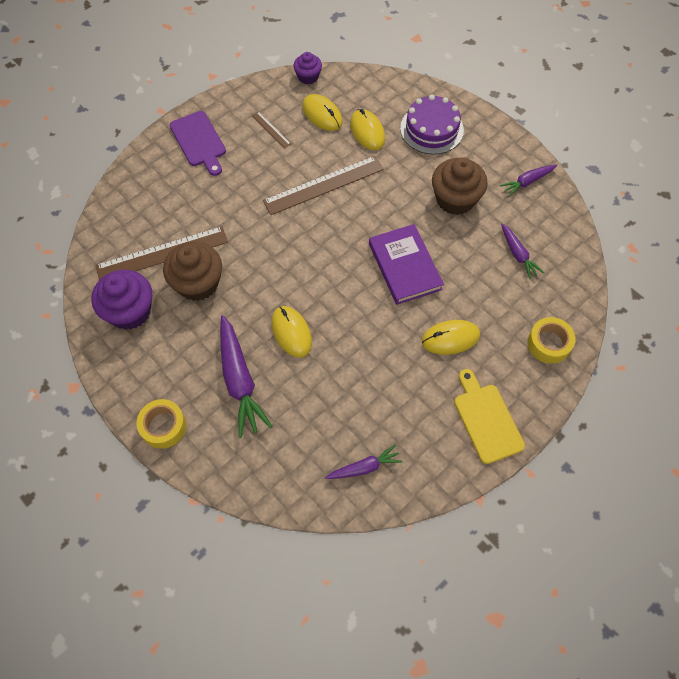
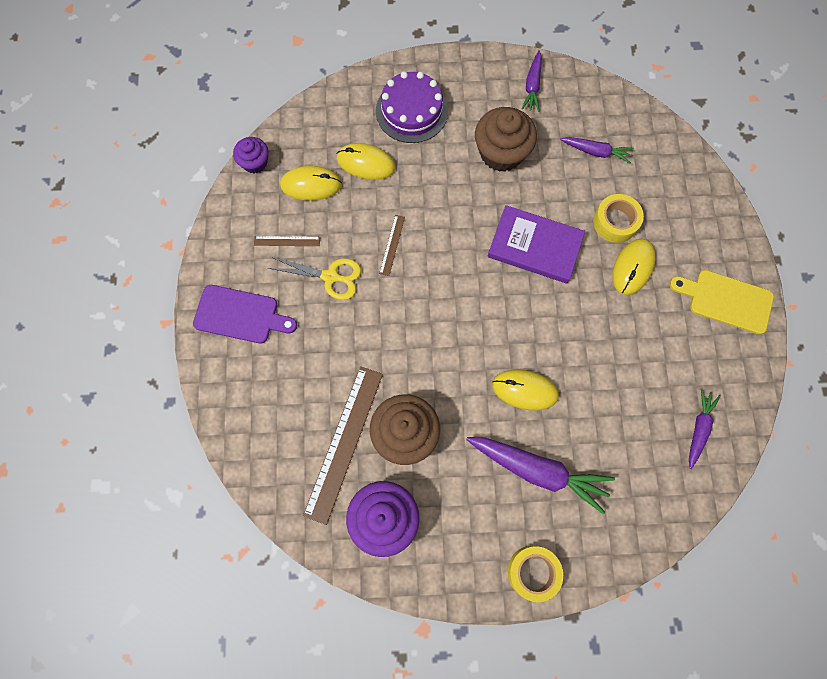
camera: 50 degrees left, 10 degrees up
(269, 168) = (330, 277): none -> yellow scissors
(323, 185) = (392, 245): brown ruler -> brown ruler, size x0.45
(548, 343) = (695, 199): yellow tape -> yellow tape (615, 222)

